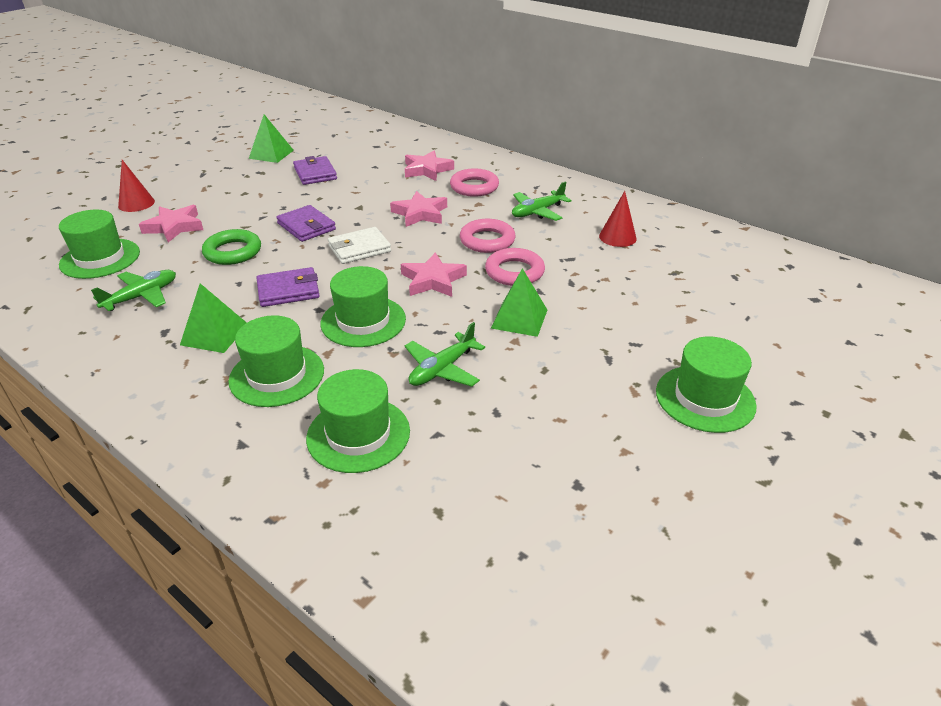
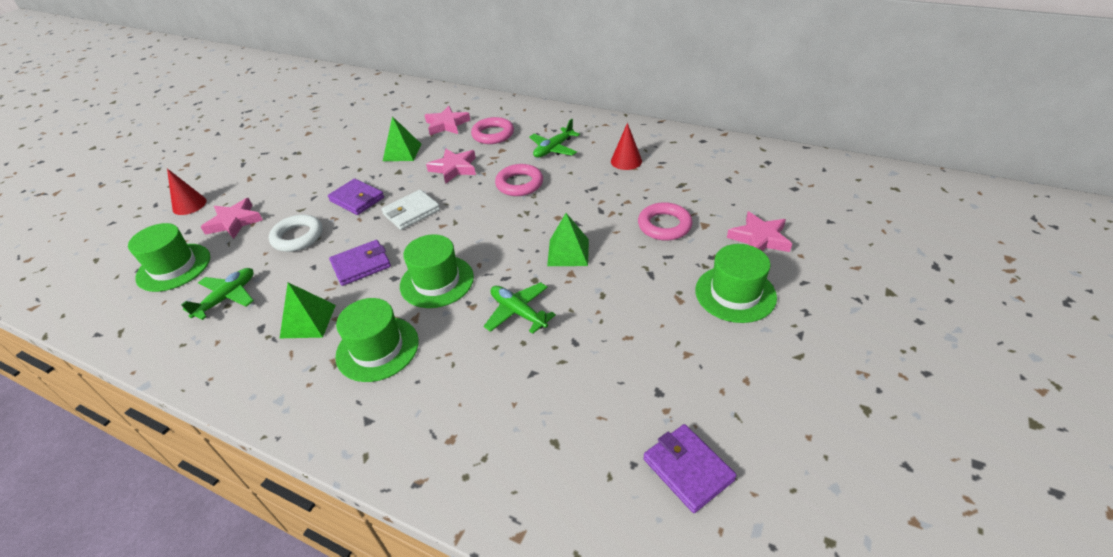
camera: 10 degrees left, 5 degrees up
(233, 252) = (298, 237): green ring -> white ring
(271, 154) = (301, 132): green pyramid -> green pyramid (402, 152)
(315, 173) = (348, 145): purple wallet -> purple wallet (688, 469)
(358, 434) = (466, 388): green hat -> none
(433, 280) = (485, 230): pink star -> pink star (759, 238)
(442, 369) = (518, 312): green plane -> green plane turned 105 degrees clockwise
(514, 272) = (551, 209): pink ring -> pink ring (664, 225)

